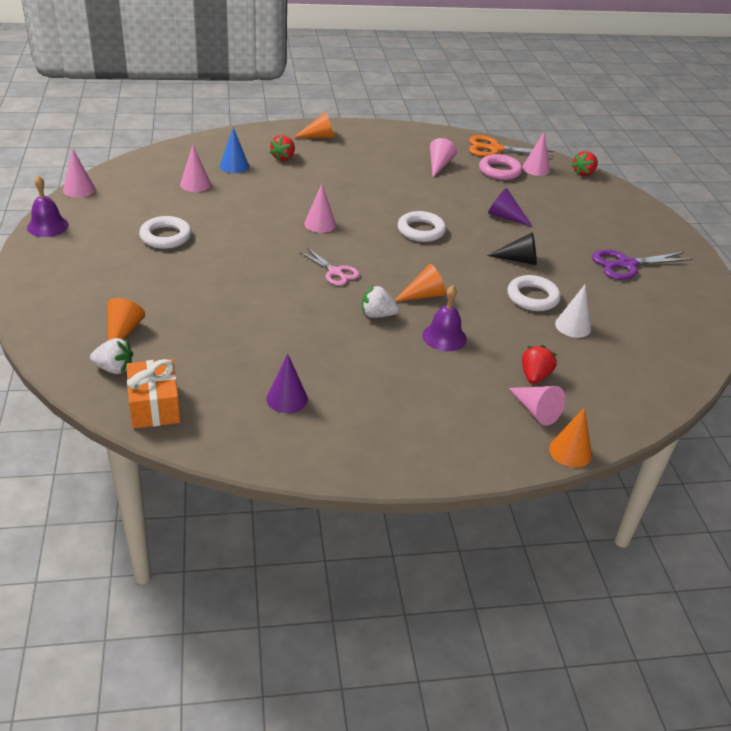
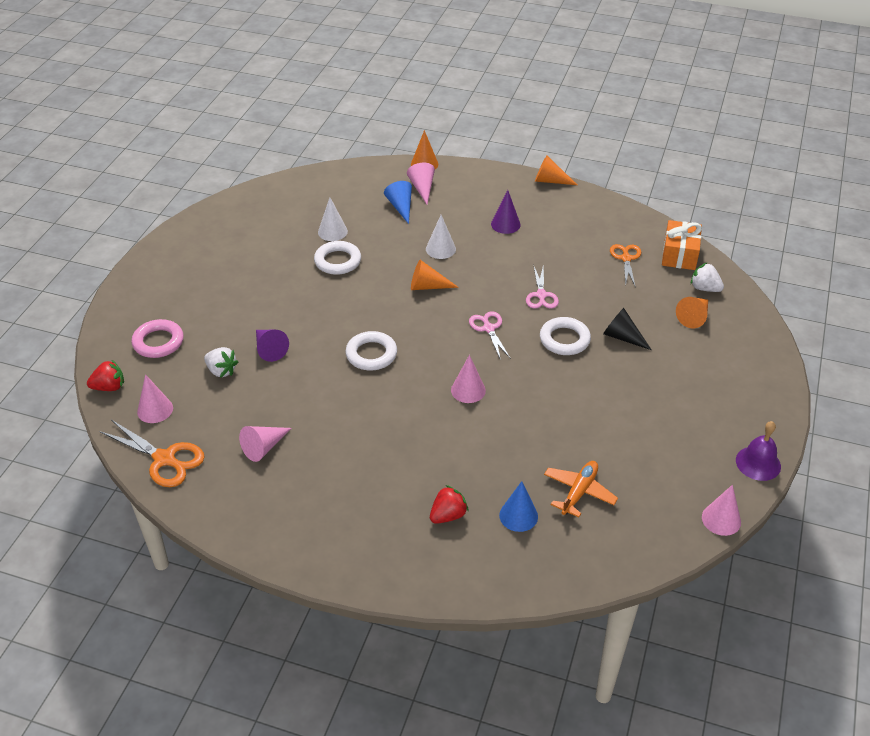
camera: 150 degrees left, 5 degrees up
(165, 236) = (634, 414): white ring -> white ring (564, 339)
(195, 184) = (579, 492): pink cone -> orange plane
(223, 382) = (626, 258): none -> orange scissors
(287, 399) = (585, 236): purple cone -> purple cone (505, 224)
(302, 315) = (541, 295): none -> pink scissors
(319, 137) = (373, 551): orange cone -> orange cone (550, 181)
(377, 315) = (479, 279): white strawberry -> white strawberry (221, 371)
(444, 337) = (440, 249): purple bell -> white cone
(499, 171) = (202, 417): pink ring -> pink ring (158, 342)
(518, 260) = (310, 298): black cone -> black cone (622, 337)
(534, 376) = (401, 207): red strawberry -> blue cone
(626, 265) = (220, 268): purple scissors -> none

